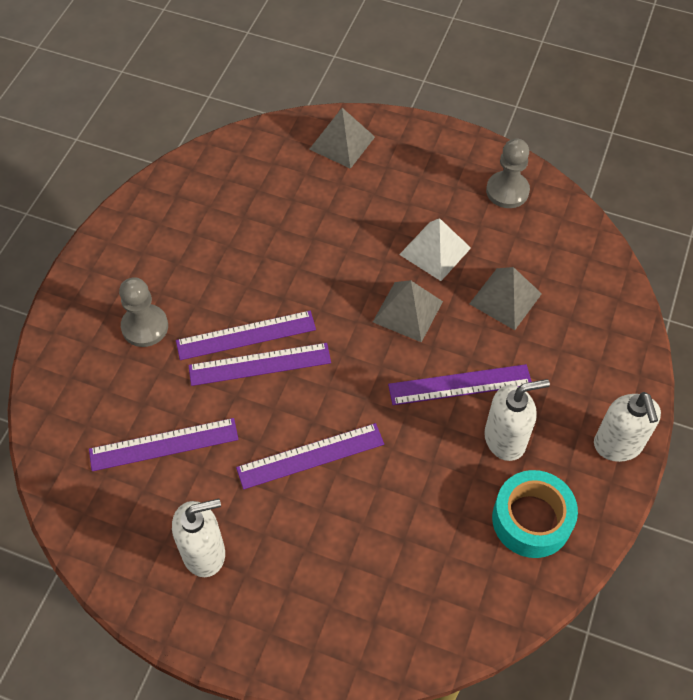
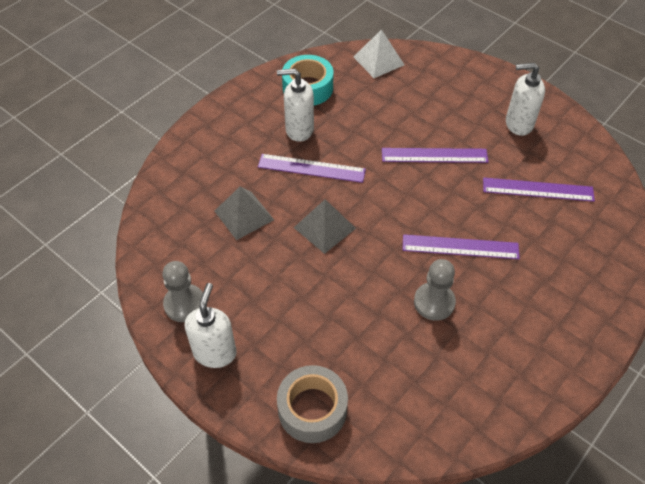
camera: 160 degrees left, 5 degrees down
(145, 327) = (544, 278): grey pawn -> grey pawn (434, 302)
(260, 364) = (454, 222): purple ruler -> none
(342, 143) = (312, 409): grey pyramid -> grey tape
(435, 251) = (278, 269): white pyramid -> white pyramid (378, 60)
(618, 445) = (229, 108): white soap dispenser -> white soap dispenser (215, 352)

